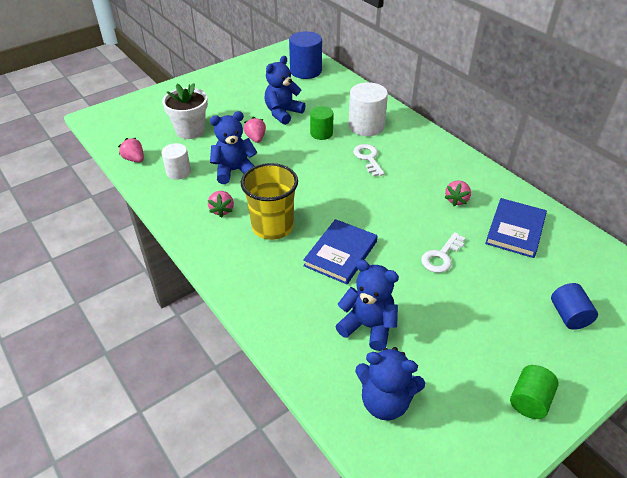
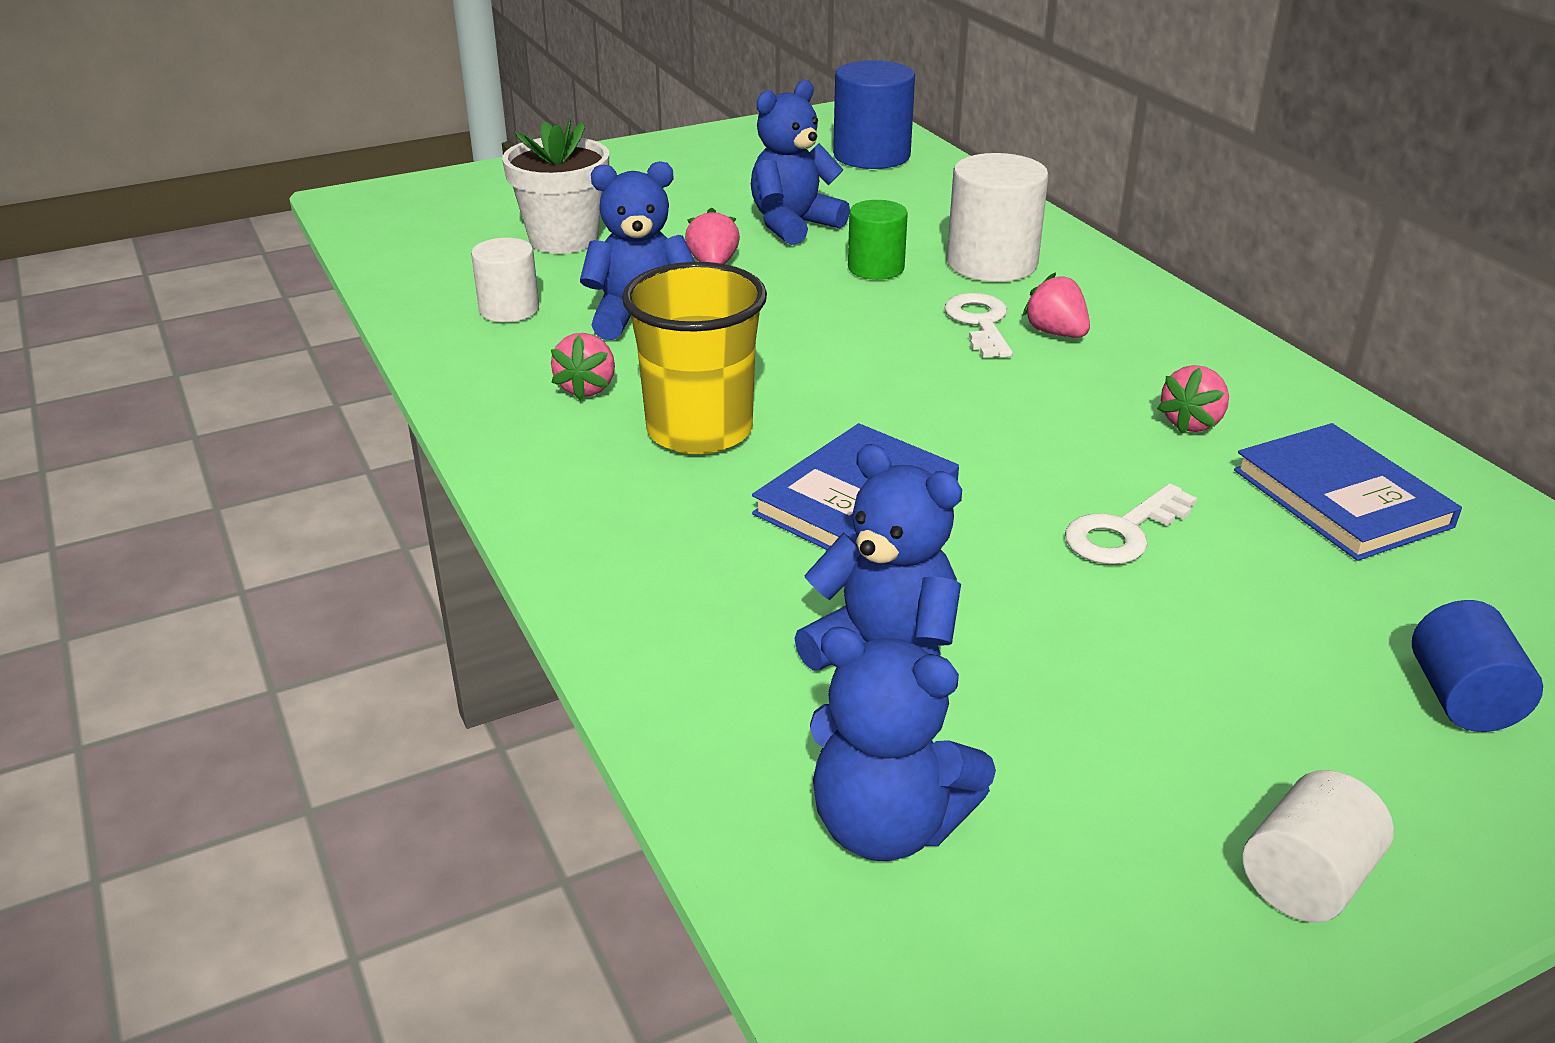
camera: 10 degrees right, 10 degrees down
(134, 159) = (416, 279): pink strawberry -> pink strawberry (1056, 333)
(515, 230) = (1341, 498): blue book -> blue book turned 60 degrees counterclockwise
(529, 400) = (1306, 879): green cylinder -> white cylinder

